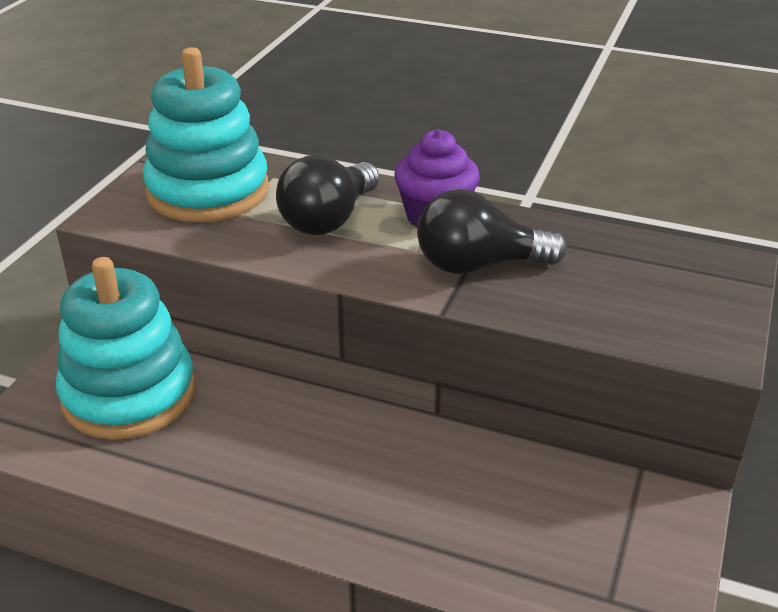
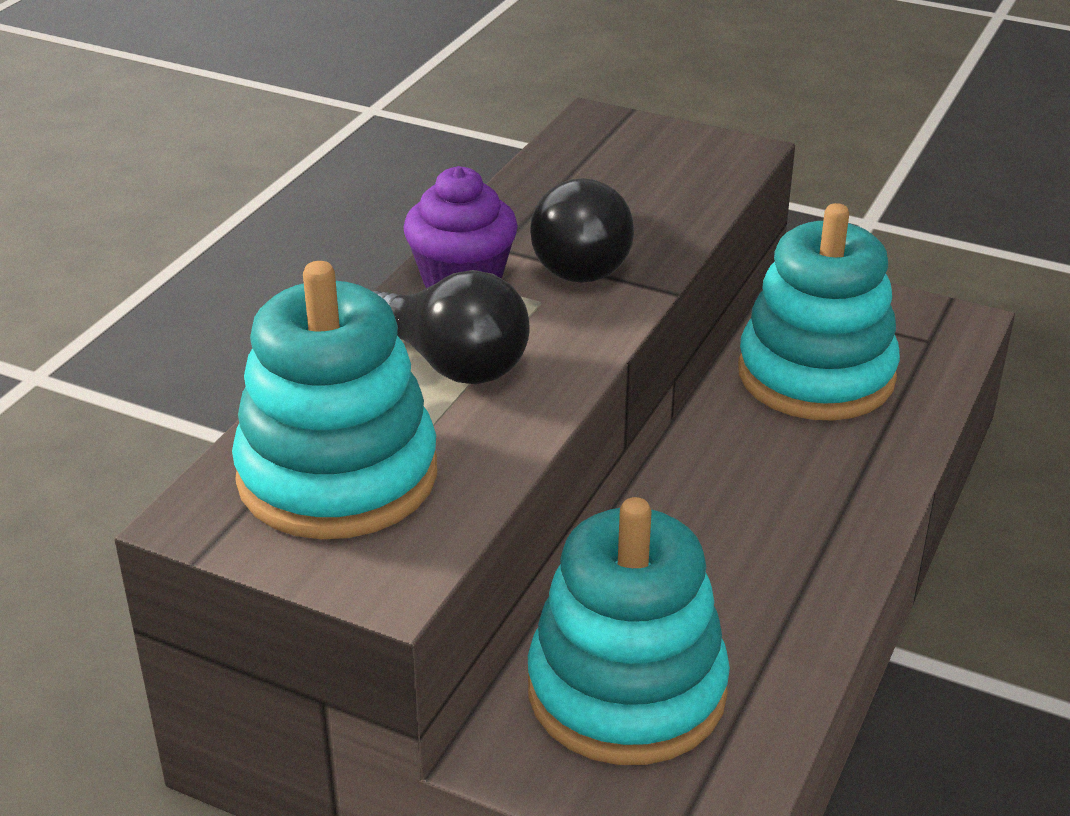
camera: 85 degrees left, 0 degrees up
(519, 503) = (816, 375): none -> turquoise stacking toy

